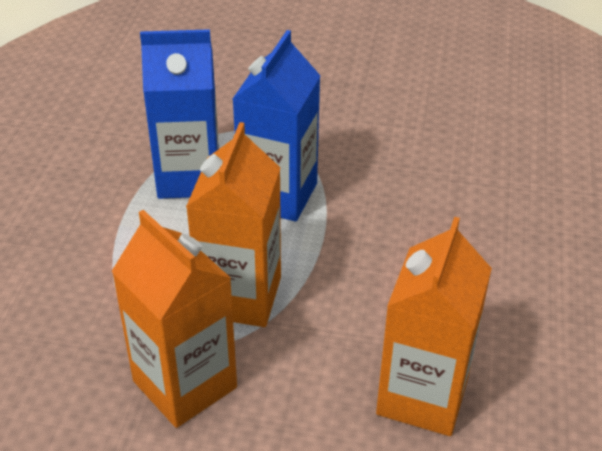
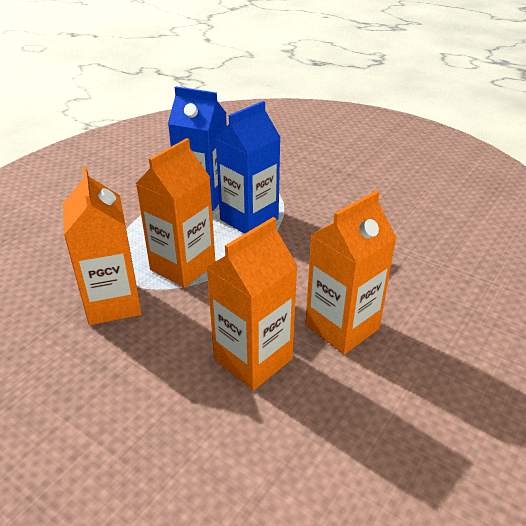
camera: 25 degrees right, 5 degrees down
(496, 314) = (342, 327): none -> orange carton

